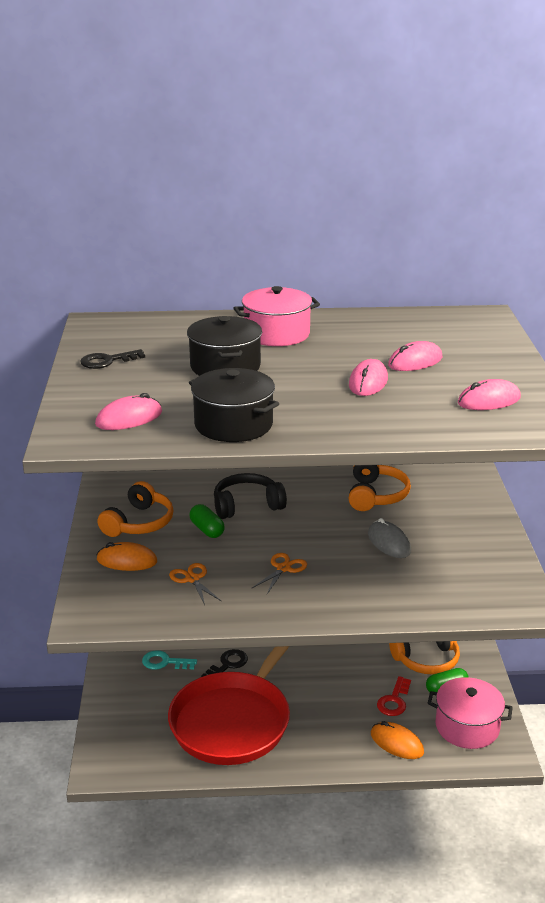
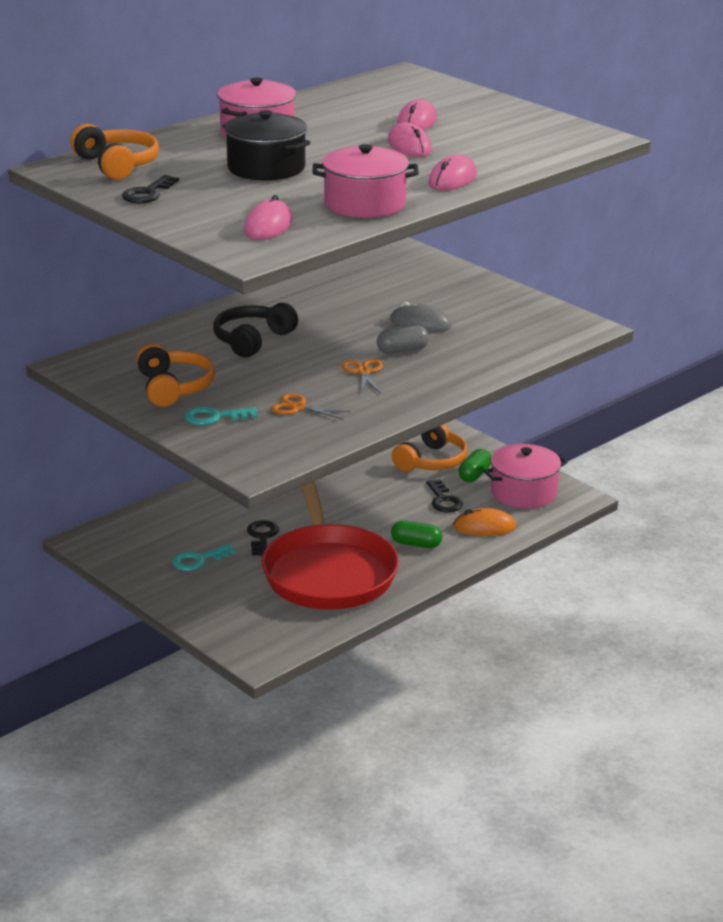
camera: 40 degrees left, 0 degrees up
(127, 561) = (214, 417): orange mouse -> turquoise key
(207, 530) = (248, 370): green capsule -> green capsule (416, 544)
(233, 424) = (365, 204): black pot -> pink pot
(340, 561) = (402, 350): none -> grey capsule
(375, 495) = (354, 294): orange headphones -> orange headphones (117, 165)
(394, 701) = (444, 500): red key -> black key
(489, 400) = (524, 133): pink mouse -> pink mouse (452, 179)

